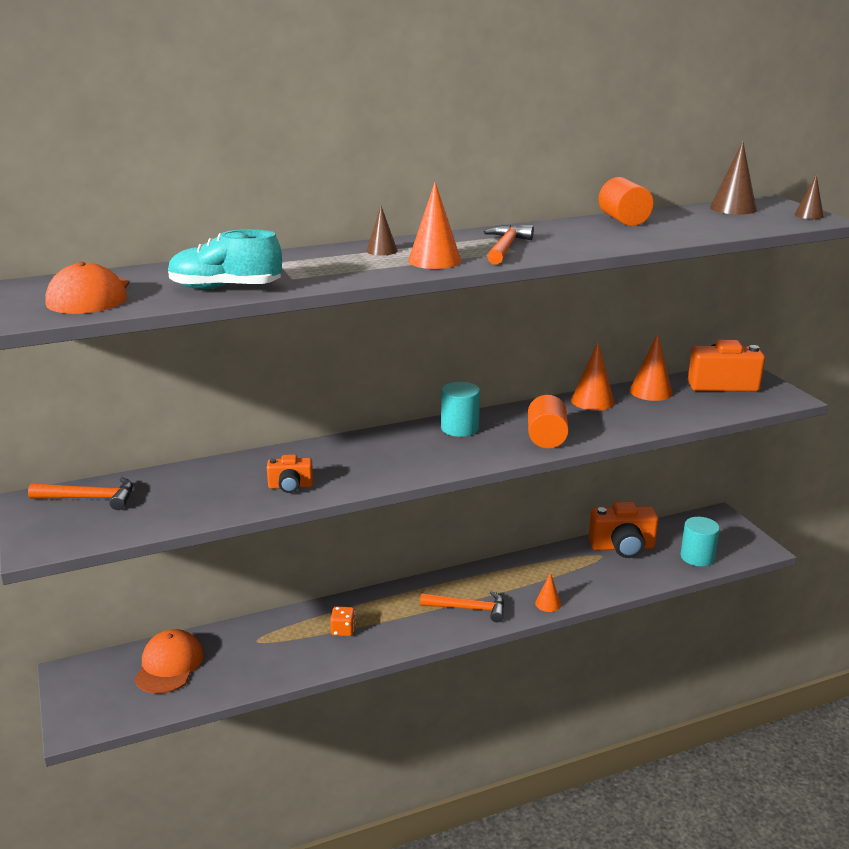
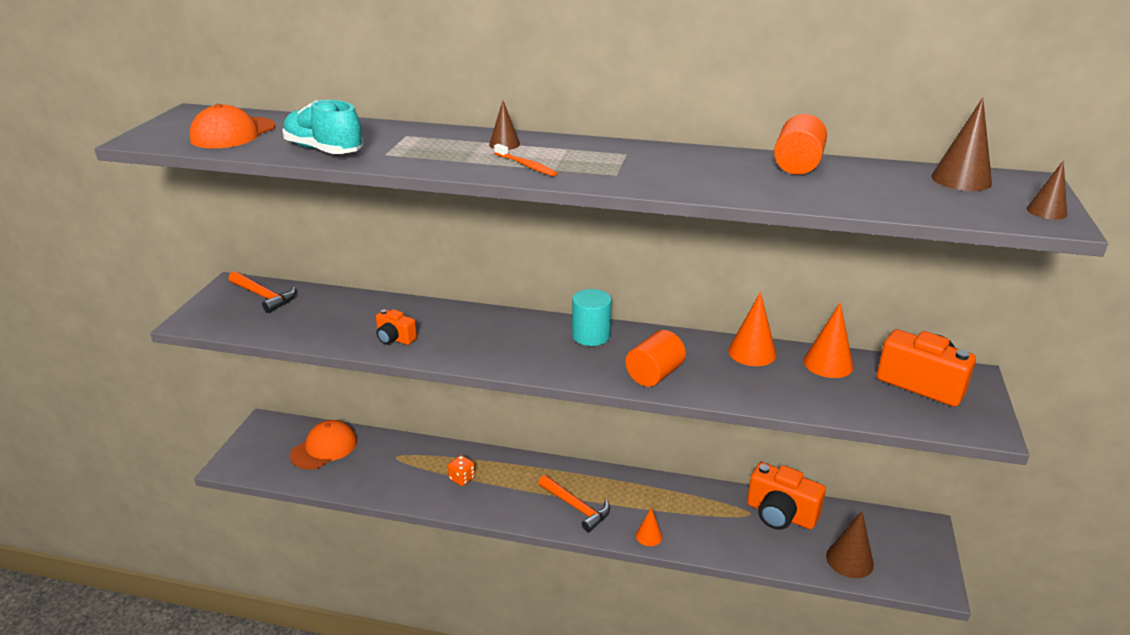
camera: 35 degrees right, 5 degrees up
(434, 260) = (526, 165): orange cone -> orange toothbrush
(505, 248) = (615, 168): orange hammer -> none
(697, 557) = (849, 560): turquoise cylinder -> brown cone

